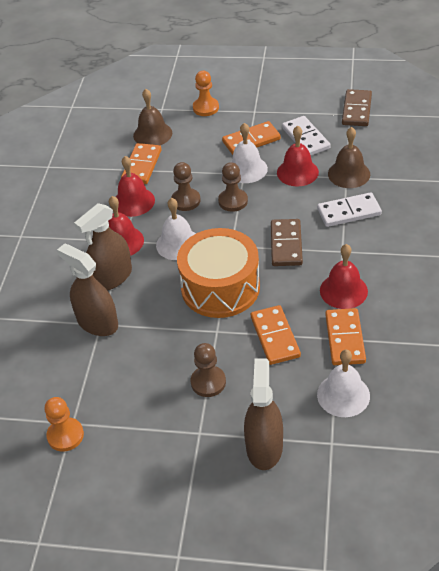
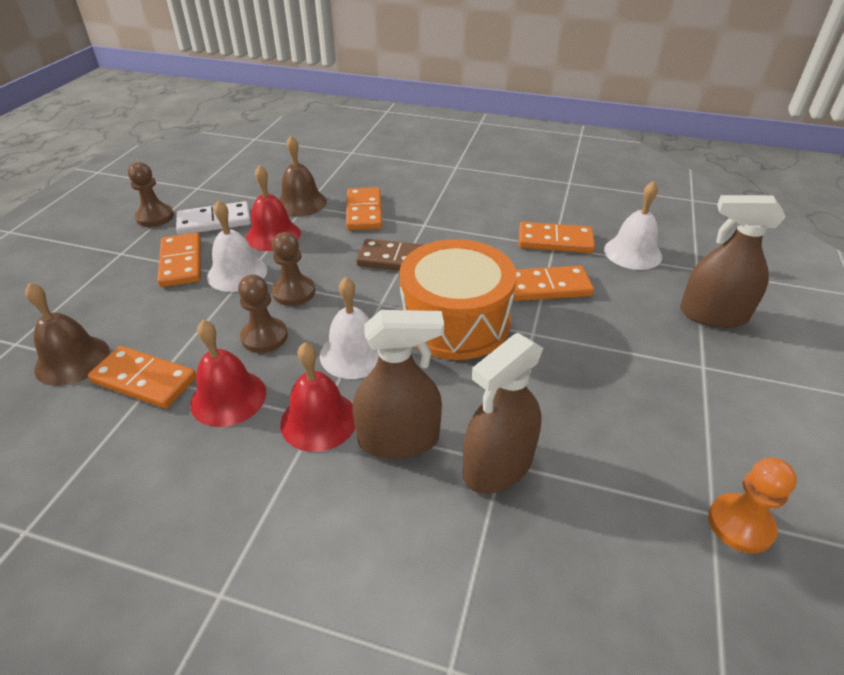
camera: 85 degrees left, 5 degrees down
(112, 277) = (398, 439): brown spray bottle -> brown spray bottle turned 60 degrees counterclockwise
(206, 108) = (65, 295): orange pawn -> none
(208, 382) = (620, 349): brown pawn -> brown pawn (155, 217)
(343, 290) = (485, 232): red bell -> none
(349, 212) = (364, 212): white domino -> orange domino
(357, 110) = (195, 182): brown domino -> none

